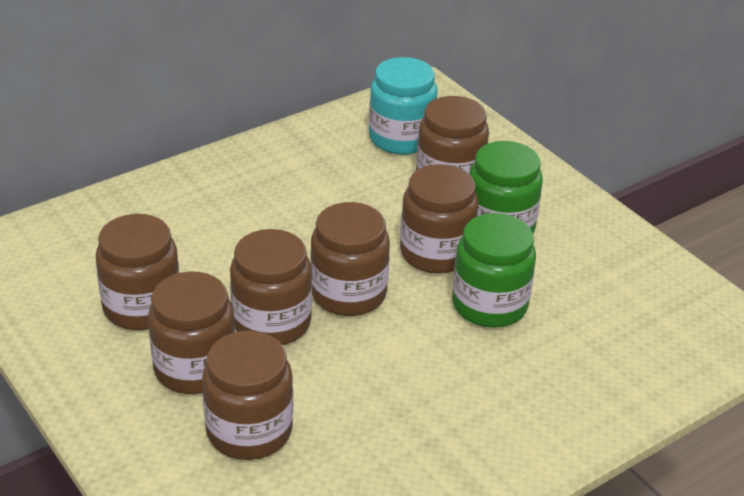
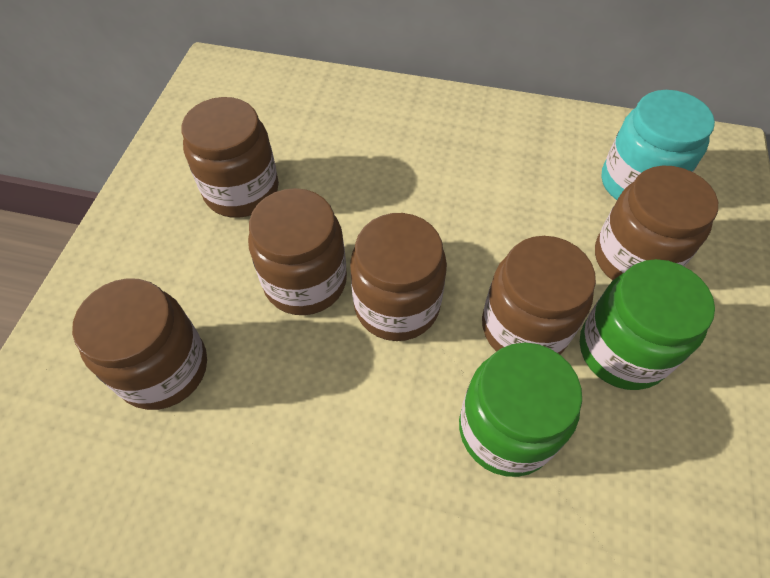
camera: 50 degrees right, 20 degrees up
(195, 368) = (204, 275): brown jar -> none

